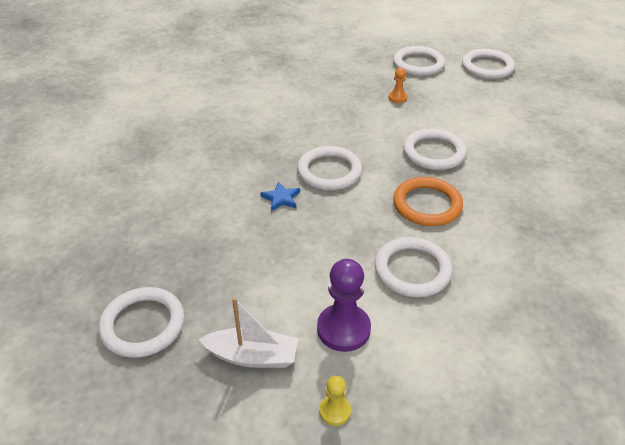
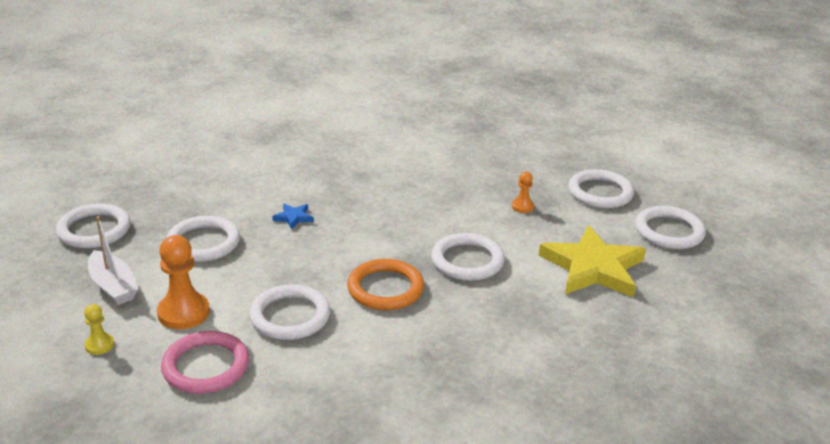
camera: 45 degrees right, 10 degrees down
(329, 171) = (359, 222): white ring -> white ring (203, 243)
(343, 329) = (183, 313): purple pawn -> orange pawn
(433, 353) = (206, 366): none -> pink ring
(495, 112) = (593, 268): none -> yellow star

